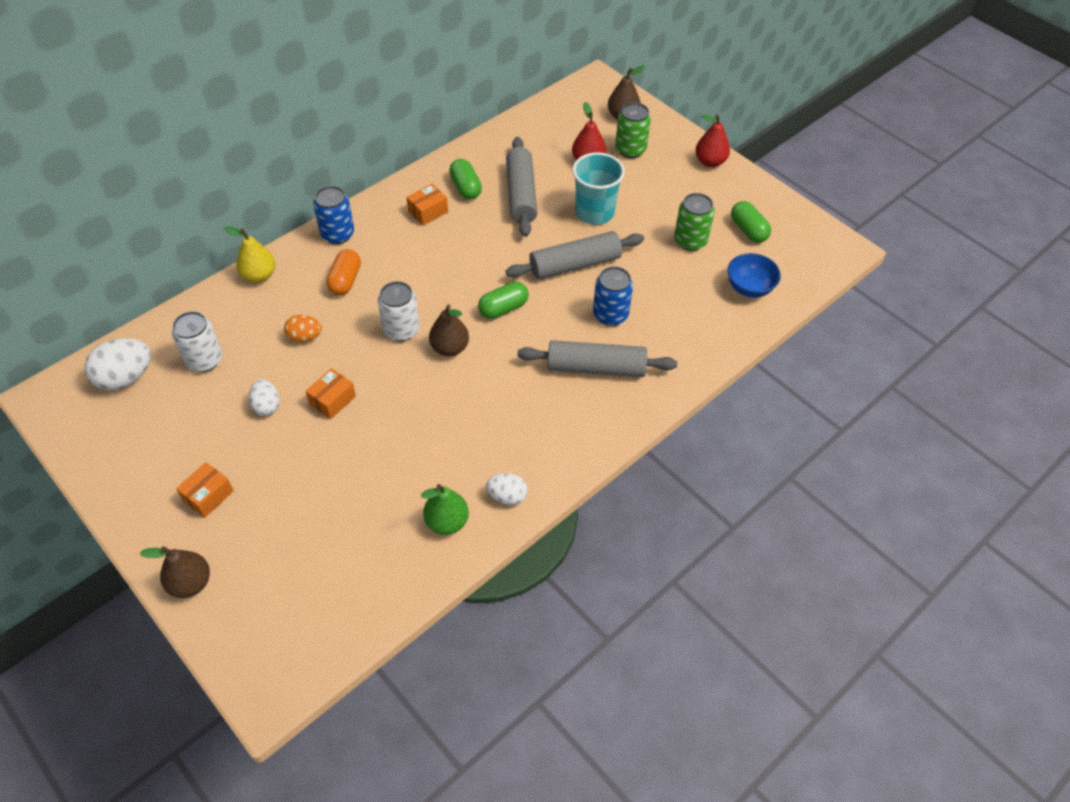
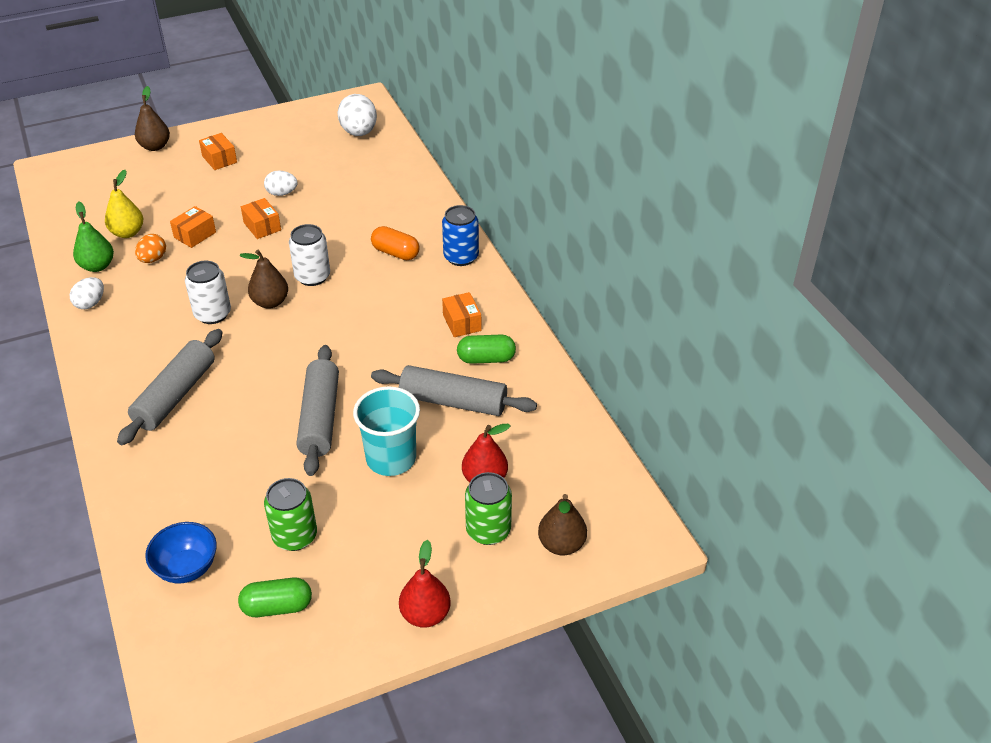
camera: 110 degrees right, 10 degrees down
(204, 360) = (352, 168): white can -> white can (212, 314)
(259, 275) = (432, 205): yellow pear -> yellow pear (127, 233)
(305, 337) = (341, 221): orange egg -> orange egg (153, 259)
(364, 454) = (195, 235): none -> orange box
(503, 308) = (294, 348): green capsule -> none
(610, 315) = (232, 426): blue can -> none

